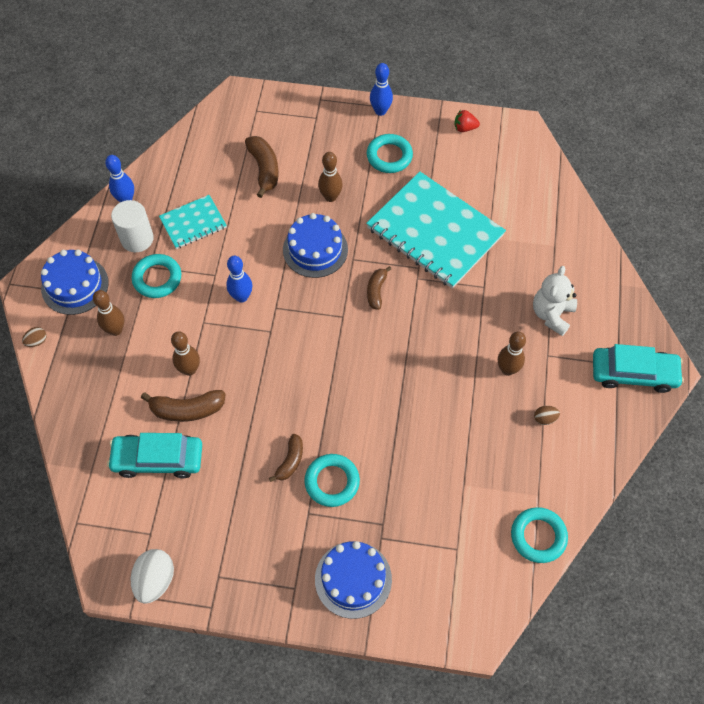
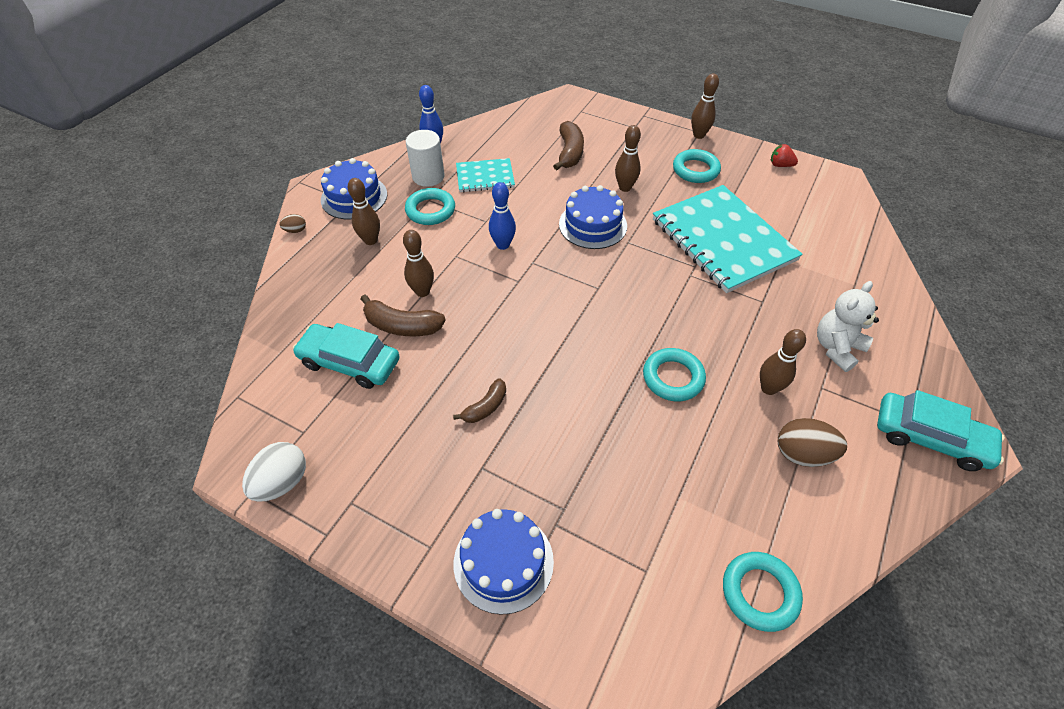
camera: 20 degrees right, 10 degrees down
(332, 482) = (522, 443): turquoise ring -> turquoise ring (673, 378)
(376, 291) = (642, 275): brown banana -> none
(380, 111) = (698, 135): blue bowling pin -> brown bowling pin
(544, 418) = (802, 454): brown egg -> brown egg, size x1.95

